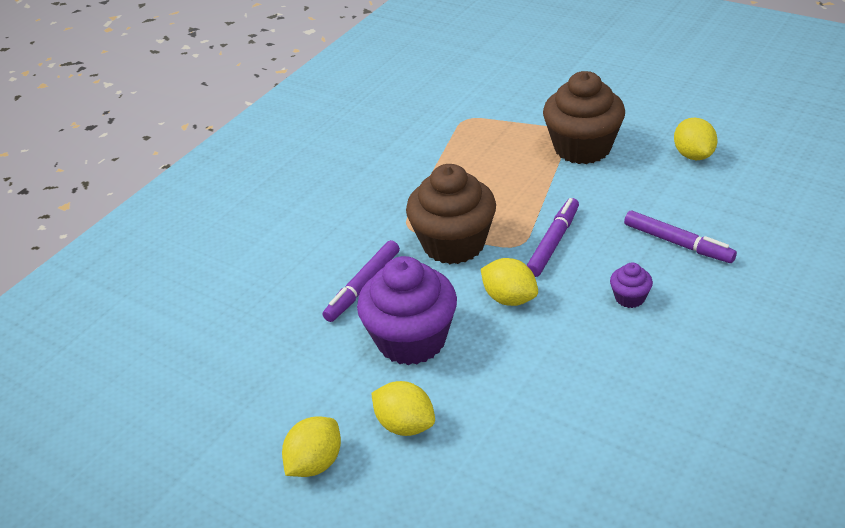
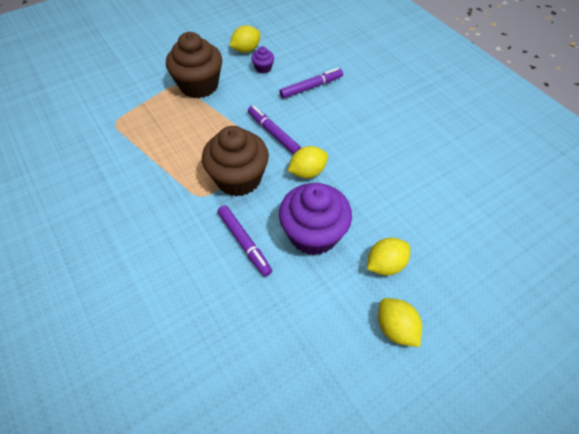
camera: 70 degrees left, 15 degrees up
(629, 298) = (340, 123): purple cupcake -> purple cupcake (263, 68)
(693, 155) = (246, 50): yellow lemon -> yellow lemon turned 45 degrees counterclockwise

